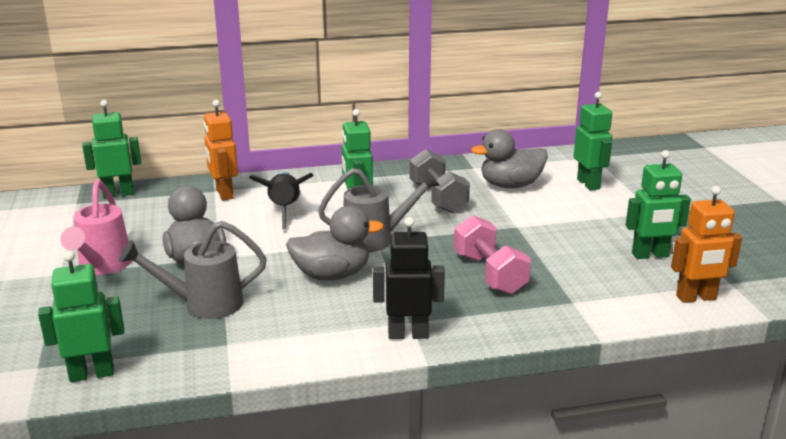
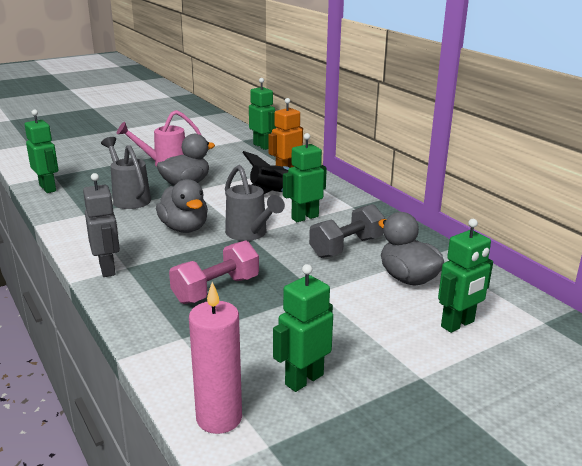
camera: 70 degrees right, 0 degrees up
(408, 334) = (108, 269): black robot -> grey robot
(650, 255) = (304, 379): green robot -> green robot turned 75 degrees clockwise
(696, 298) = (219, 418): orange robot -> pink candle

